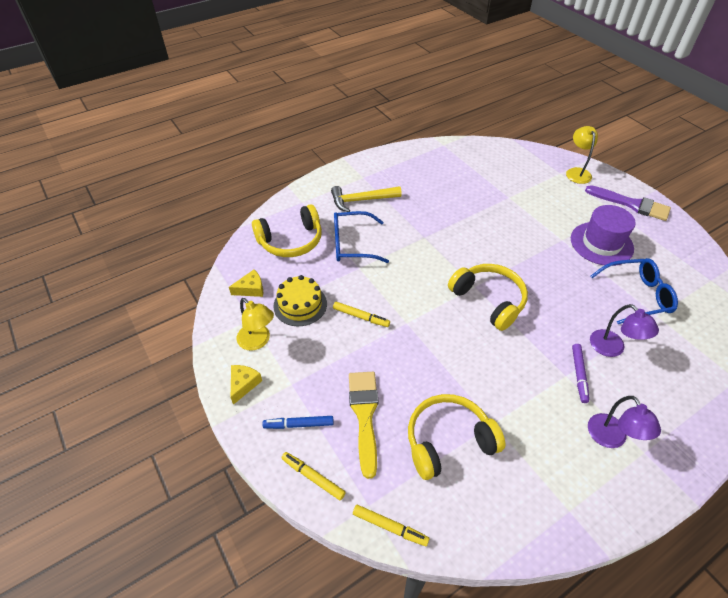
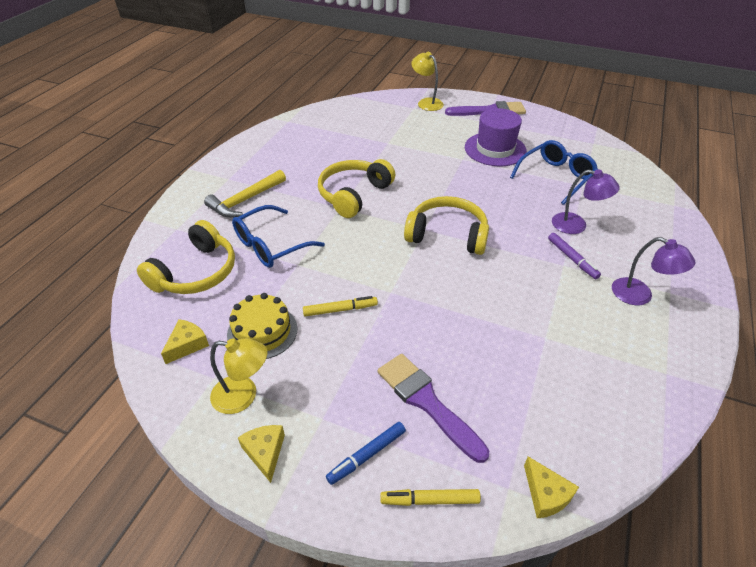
camera: 35 degrees left, 5 degrees down
(364, 415) = (427, 402): yellow brush -> purple brush
(390, 527) = (546, 494): yellow marker -> yellow cheese
(448, 441) = (523, 377): yellow headphones -> yellow headphones (354, 195)

